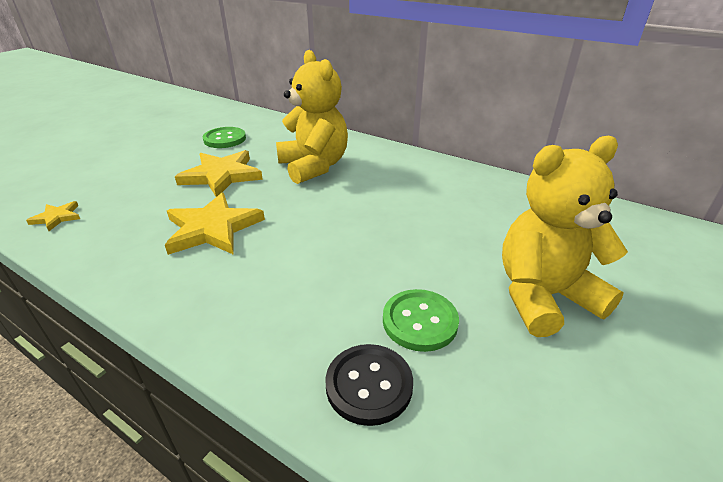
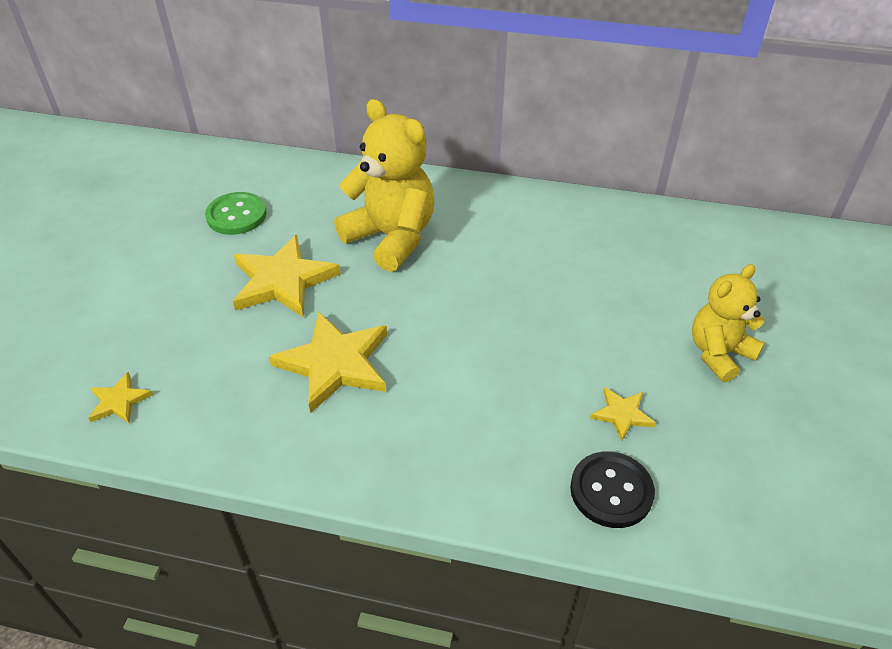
camera: 20 degrees left, 10 degrees up
(420, 321) = (622, 414): green button -> yellow star
(543, 296) = (719, 353): yellow teddy bear -> yellow teddy bear, size x0.64

